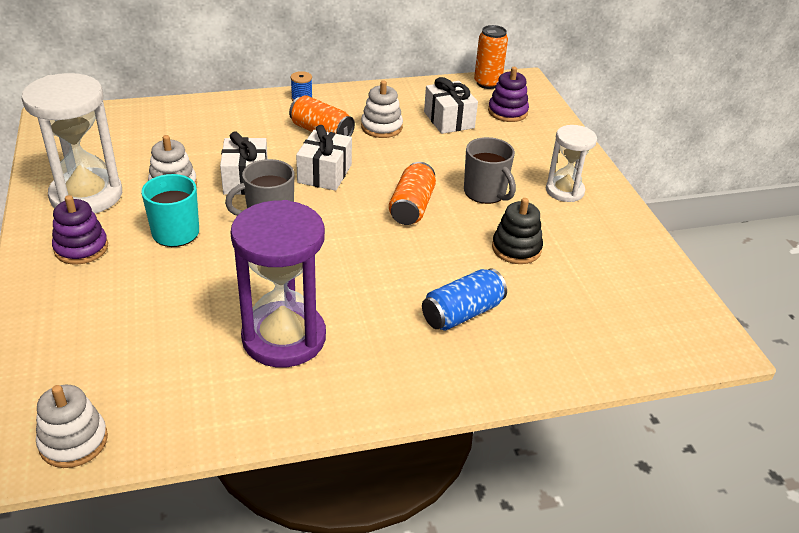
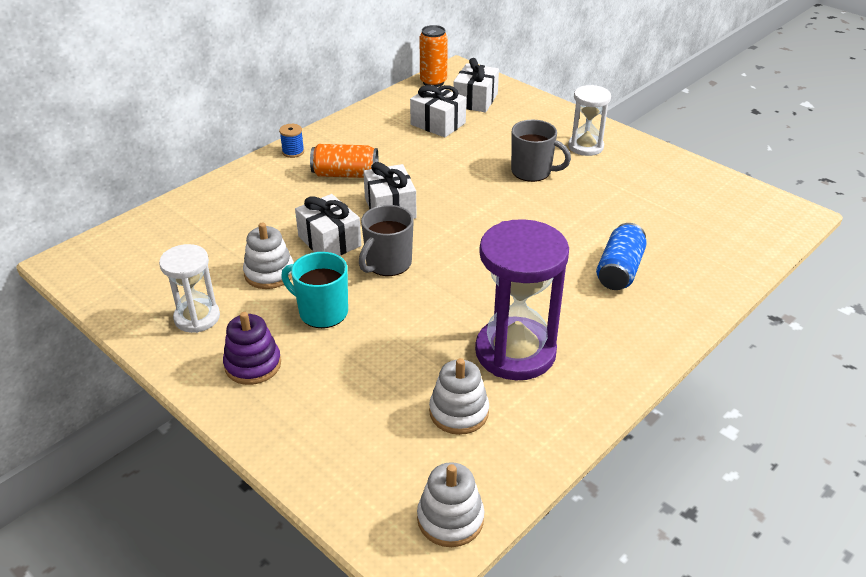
camera: 30 degrees left, 0 degrees up
(86, 195) = (197, 317): white hourglass -> white hourglass, size x0.59
(381, 127) = (391, 150): white stacking toy -> white stacking toy (459, 412)
(412, 207) = (491, 206): orange can -> none
(507, 112) = (475, 100): purple stacking toy -> white gift
(516, 248) = (601, 205): black stacking toy -> none

